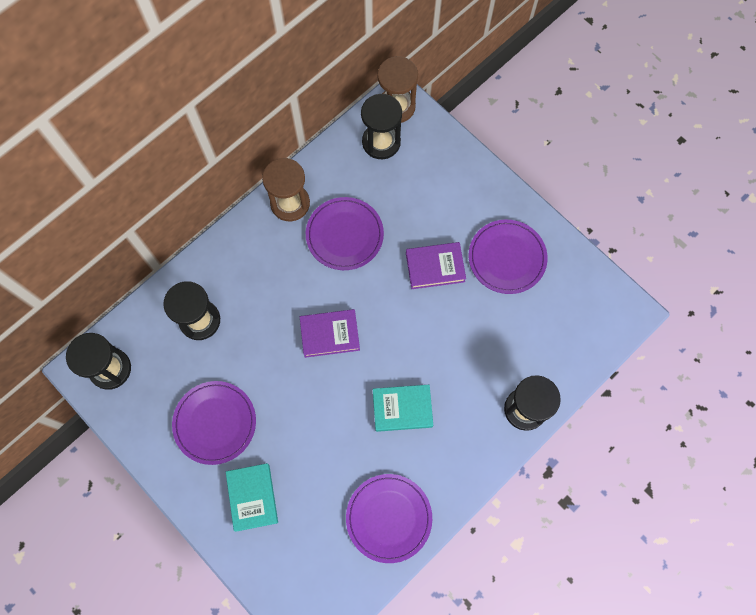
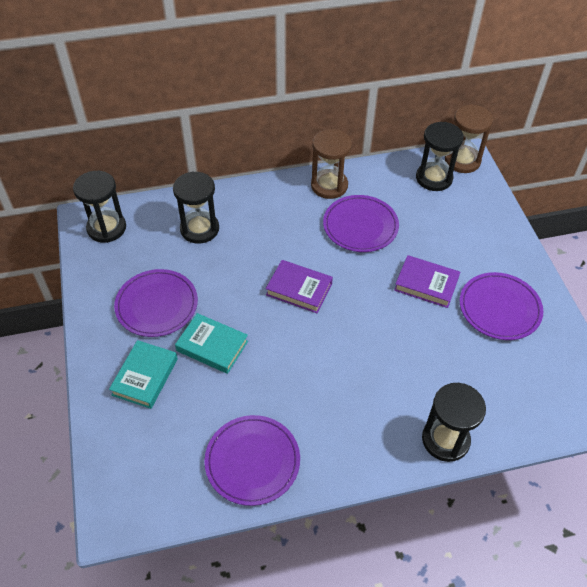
camera: 30 degrees right, 20 degrees down
(402, 409) = (325, 377): turquoise book -> turquoise book (212, 346)

